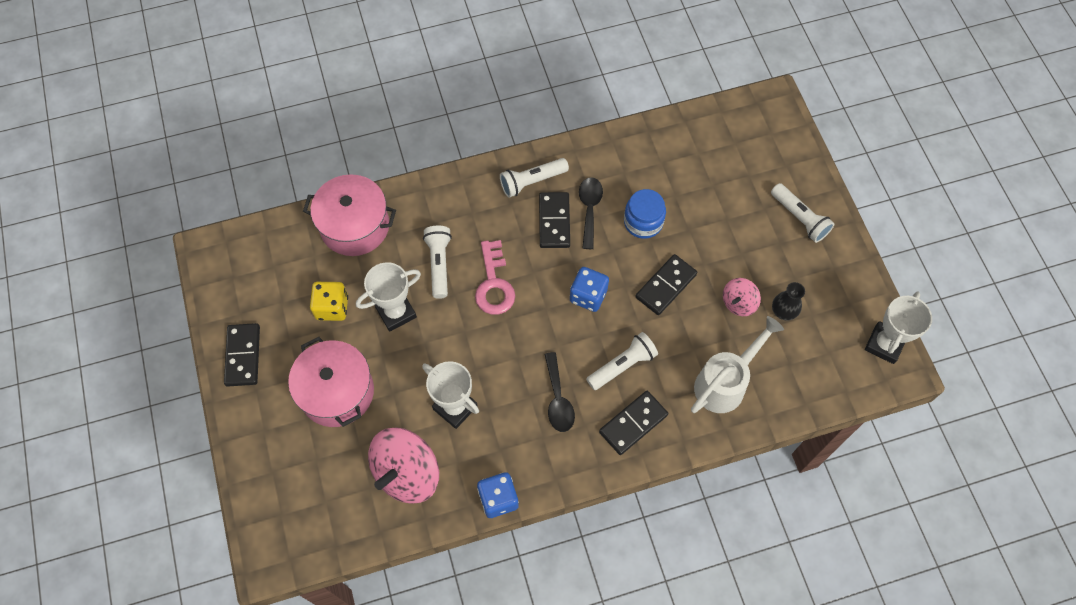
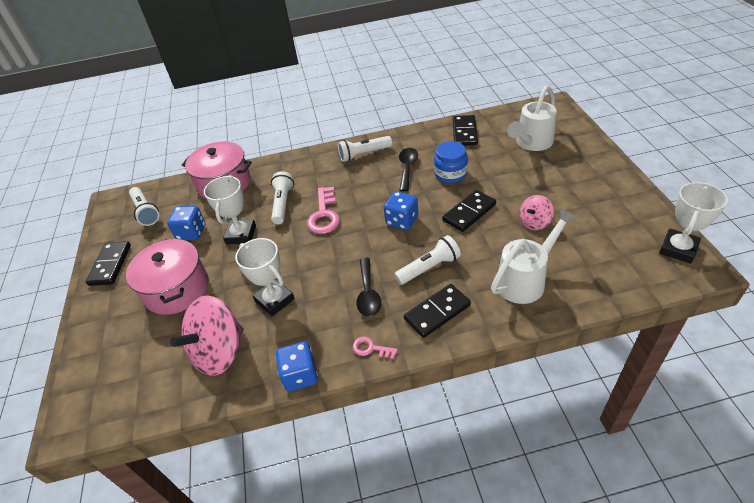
camera: 10 degrees right, 20 degrees down
(332, 307) = (191, 232): yellow dice -> blue dice
(396, 312) = (241, 234): white trophy -> white trophy turned 60 degrees counterclockwise
(554, 221) = (378, 176): black domino -> black domino (464, 132)
(567, 467) = (371, 348): none -> pink key
(742, 173) = (531, 143): none -> white watering can
(783, 311) = (576, 227): black vase -> none
(799, 218) = (583, 167): white flashlight -> white flashlight (145, 212)

